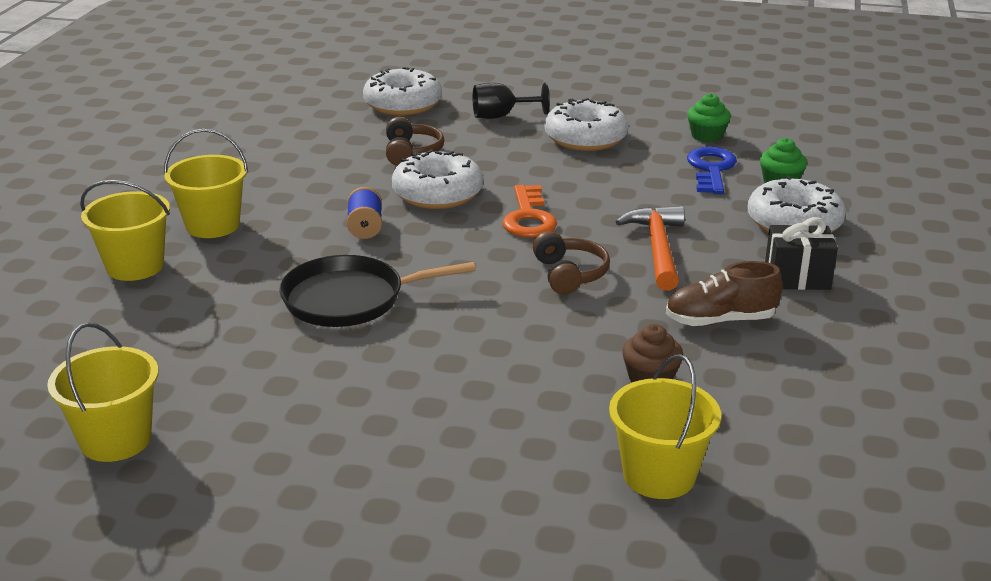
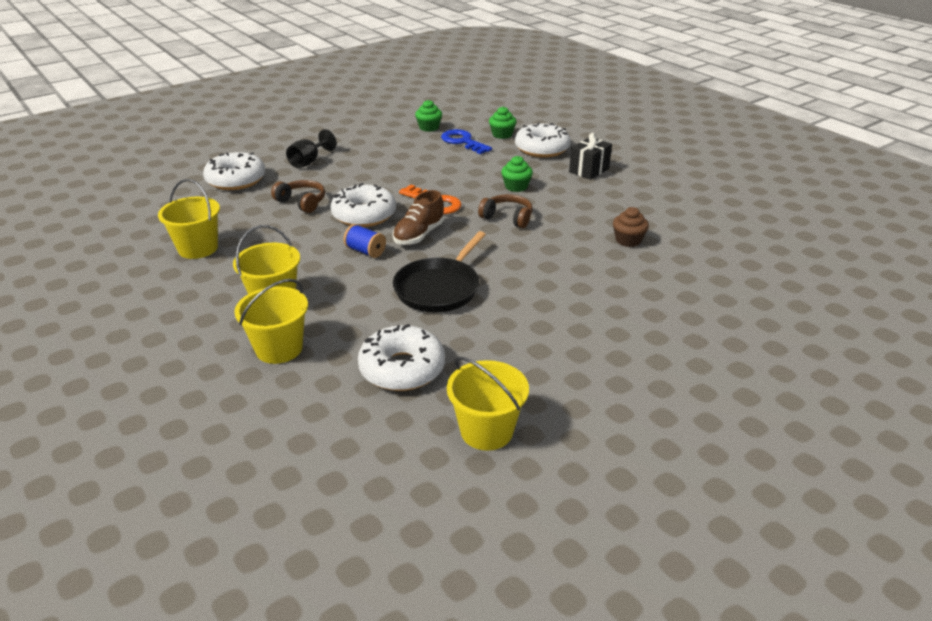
camera: 50 degrees left, 5 degrees up
(585, 138) = (376, 153): white donut -> white donut (402, 368)
(657, 248) = (516, 187): orange hammer -> green cupcake
(659, 475) = (707, 273): yellow bucket -> yellow bucket (198, 248)
(720, 320) = (600, 202): brown shoe -> brown shoe (419, 235)

